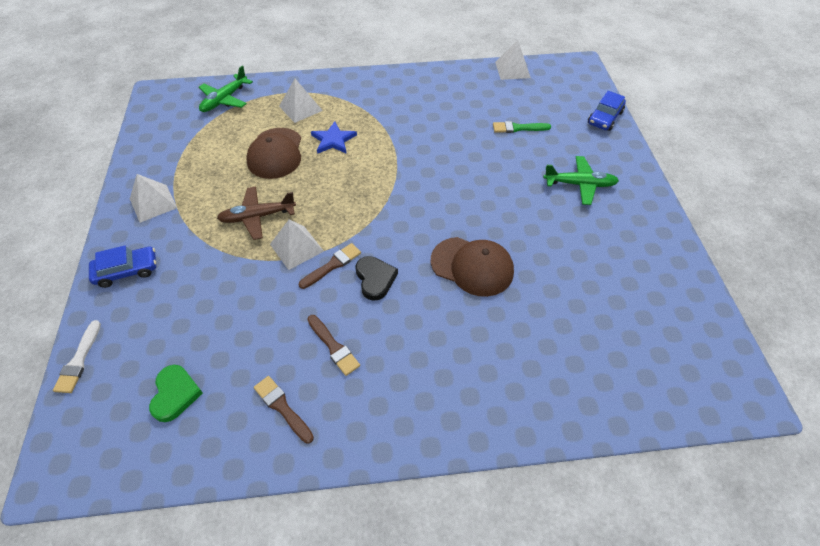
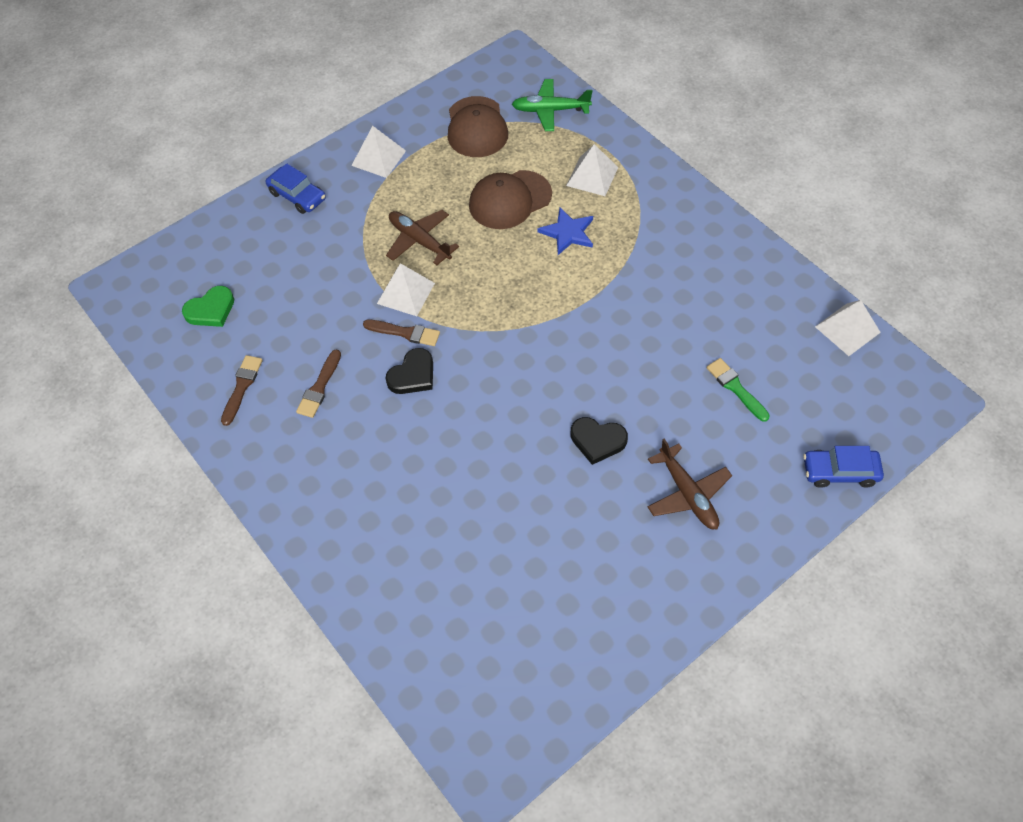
camera: 60 degrees right, 5 degrees up
(79, 360) = (201, 230): white brush -> none
(472, 266) = (485, 446): brown cap -> brown cap (476, 127)
(511, 206) = (597, 441): none -> black heart
(579, 184) = (687, 494): green plane -> brown plane

